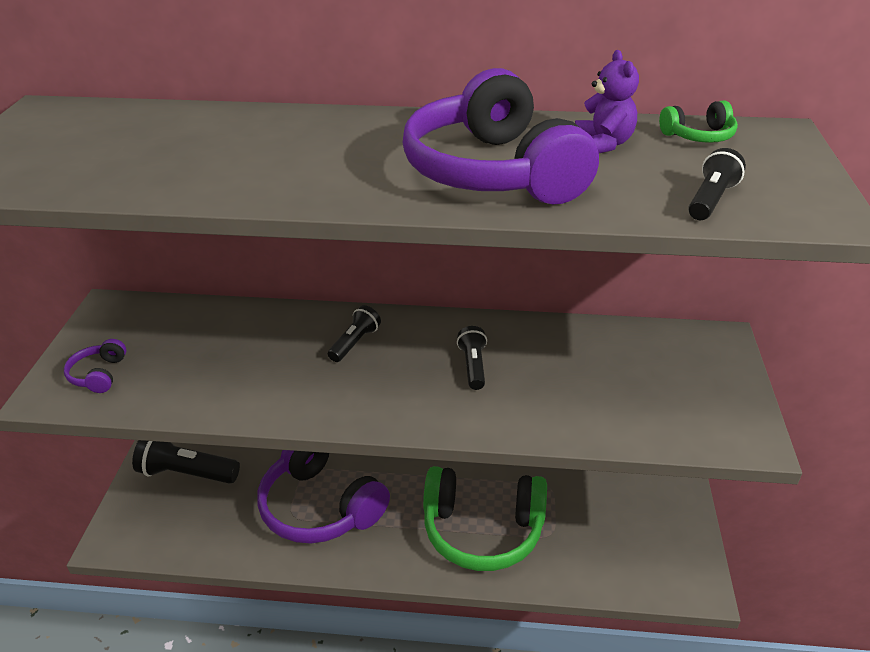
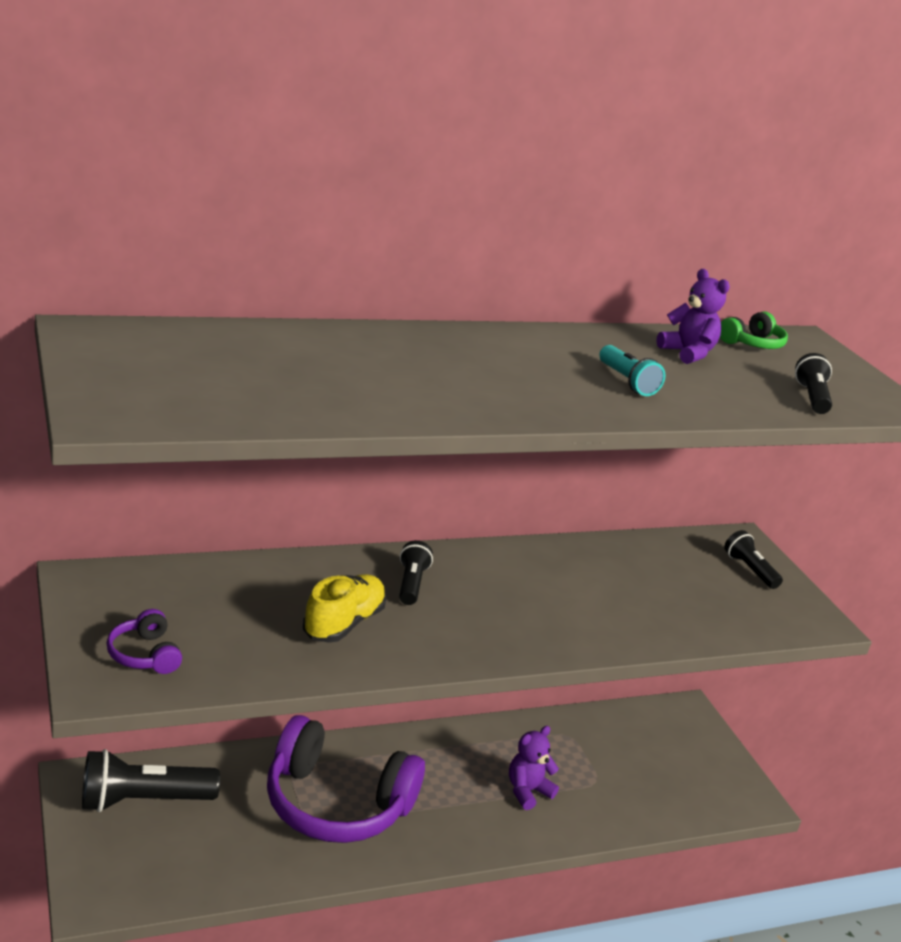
camera: 30 degrees left, 10 degrees down
(270, 371) = (343, 623): none -> yellow shoe
(473, 366) = (546, 591): black flashlight -> black flashlight (749, 570)
(482, 530) = (527, 791): green headphones -> purple teddy bear
(493, 172) = (627, 382): purple headphones -> turquoise flashlight

